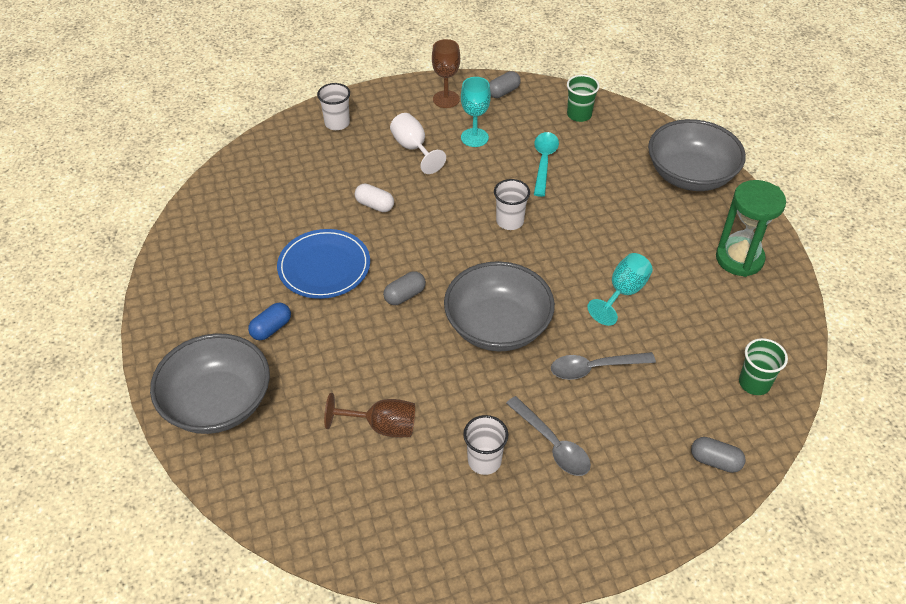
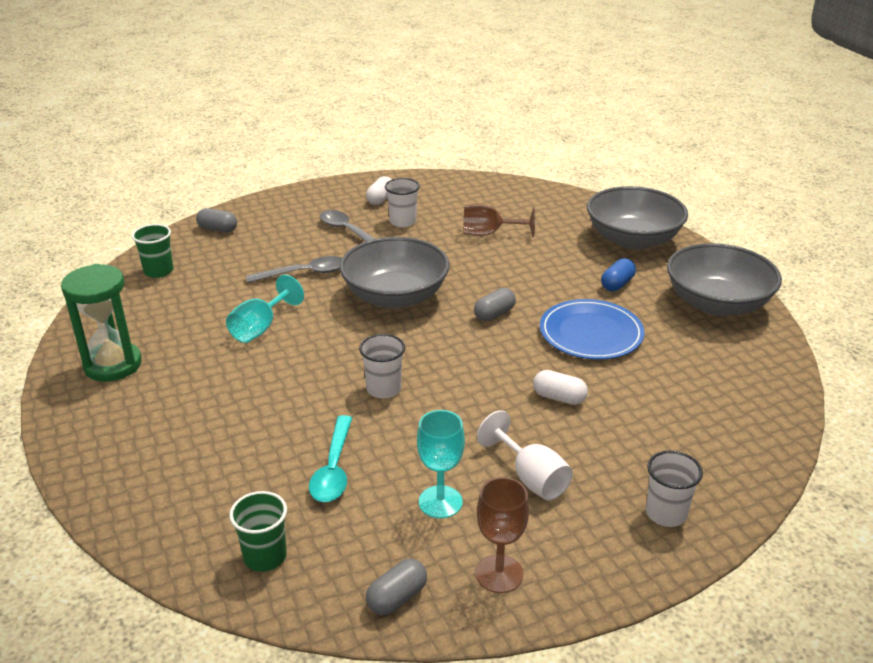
camera: 175 degrees right, 15 degrees down
(512, 519) = (380, 199): none -> white capsule
(690, 175) = (122, 462): grey bowl -> grey bowl (717, 303)

